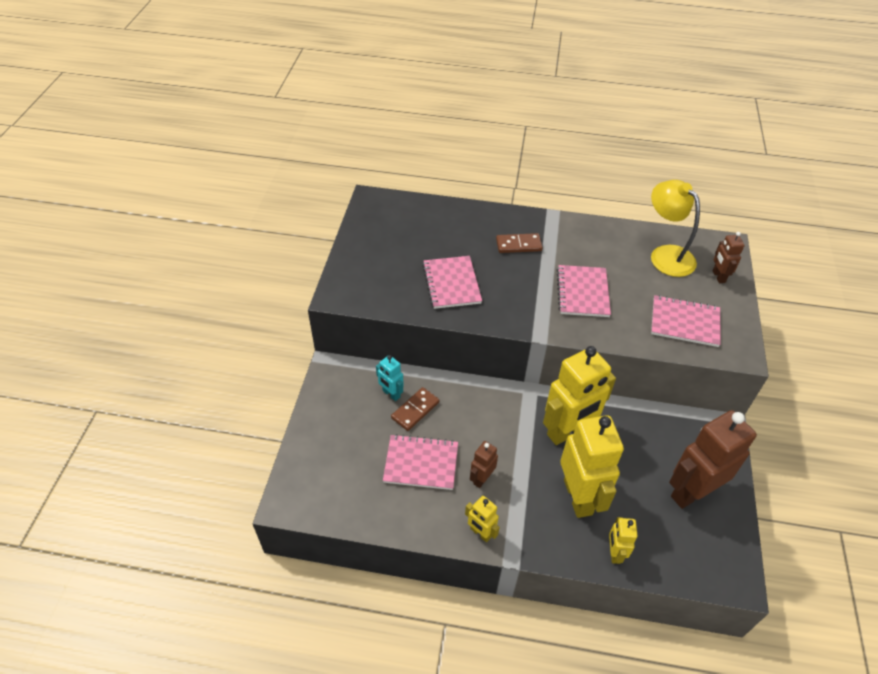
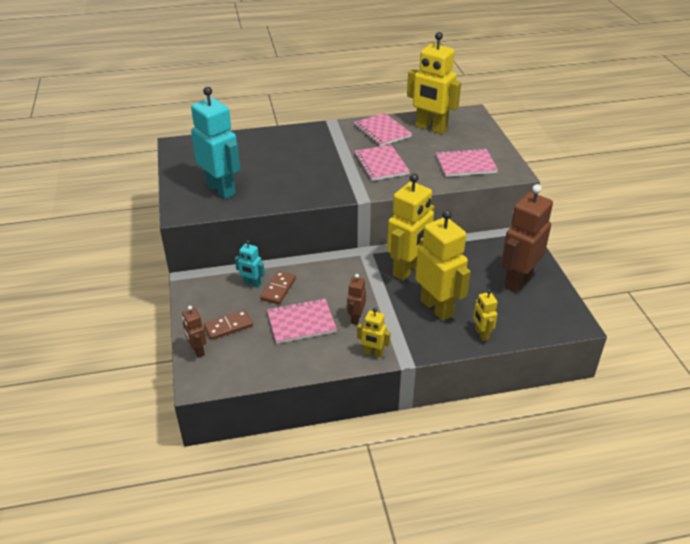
camera: 20 degrees left, 10 degrees down
(391, 276) = (221, 189): none -> turquoise robot
(451, 283) = (274, 182): pink notebook -> pink notebook (382, 131)
(518, 245) = (315, 147): brown domino -> brown domino (228, 326)
(665, 255) = (431, 128): yellow lamp -> yellow robot
(718, 276) = (475, 132): brown robot -> brown robot (197, 350)

